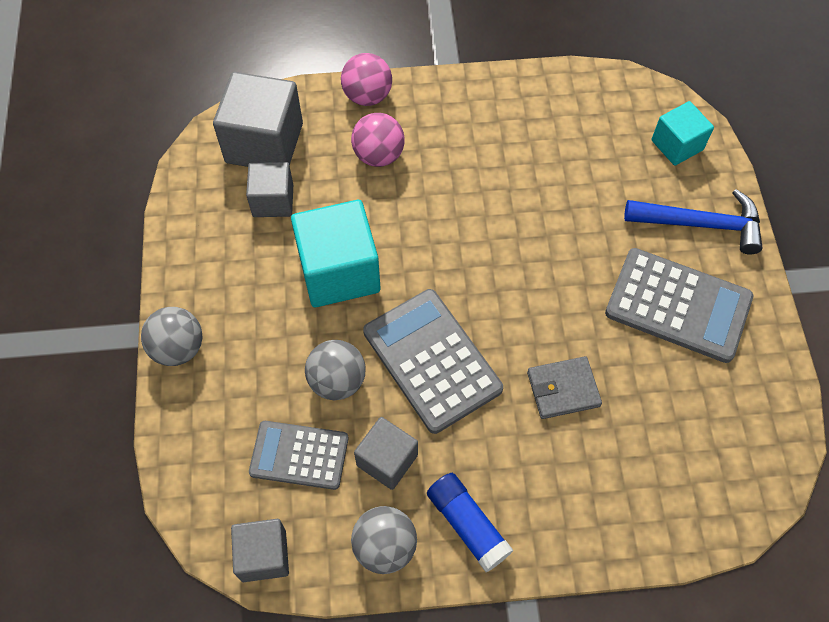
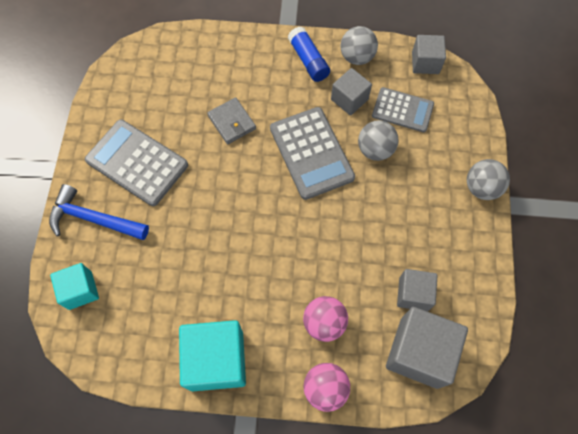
camera: 170 degrees left, 5 degrees up
(339, 271) = (367, 226): turquoise cube -> turquoise cube (216, 360)
(563, 389) = (232, 122): grey wallet -> grey wallet turned 60 degrees clockwise

